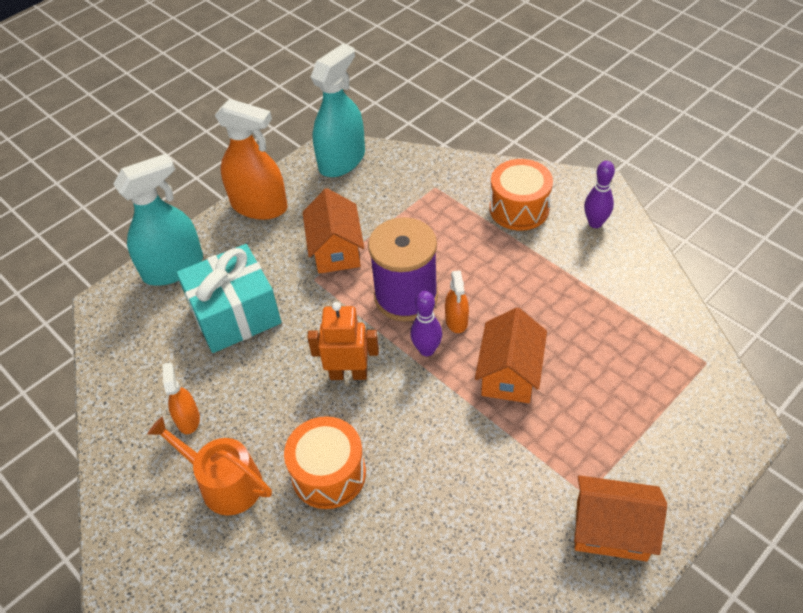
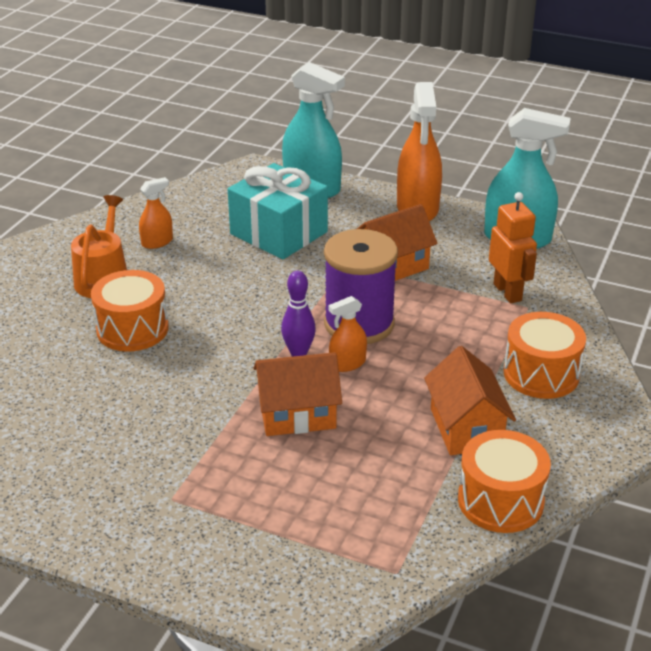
camera: 65 degrees right, 15 degrees down
(348, 374) = (245, 312): orange robot -> orange robot (508, 292)
(595, 223) = (563, 439): purple bowling pin -> none
(611, 530) = (135, 524): orange house -> orange house (466, 428)
(648, 279) = (500, 501): none -> orange drum

